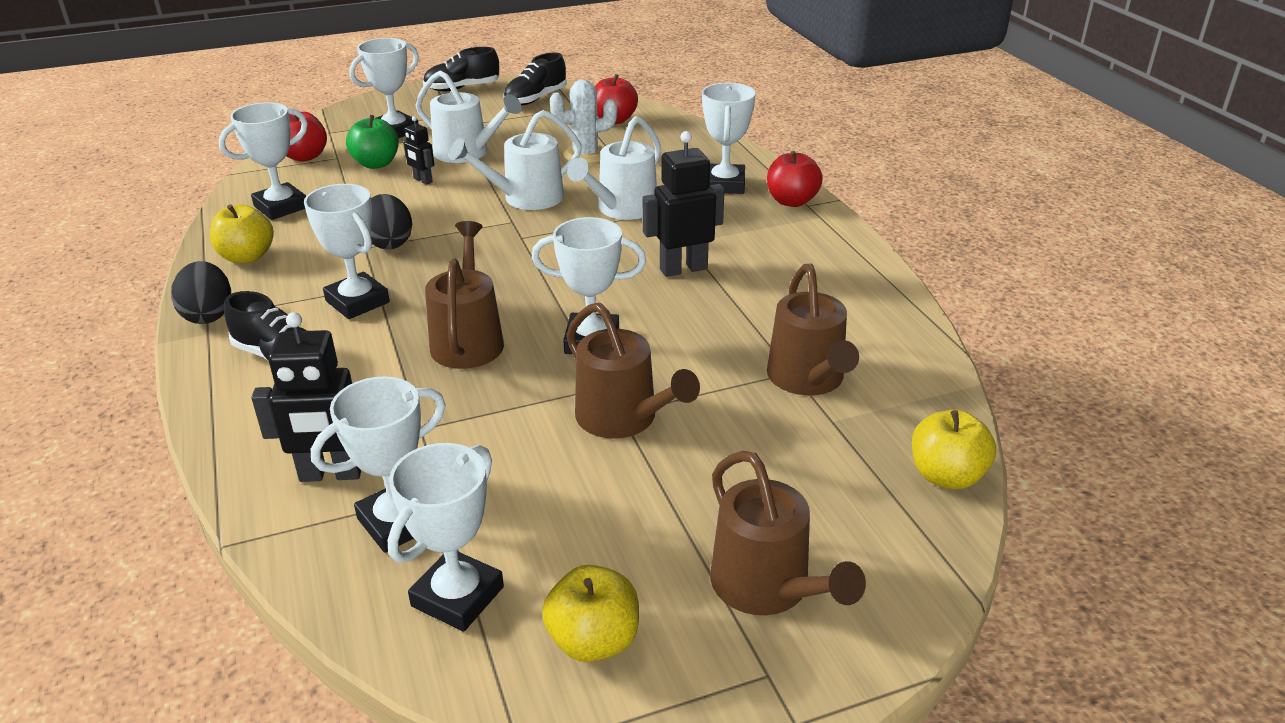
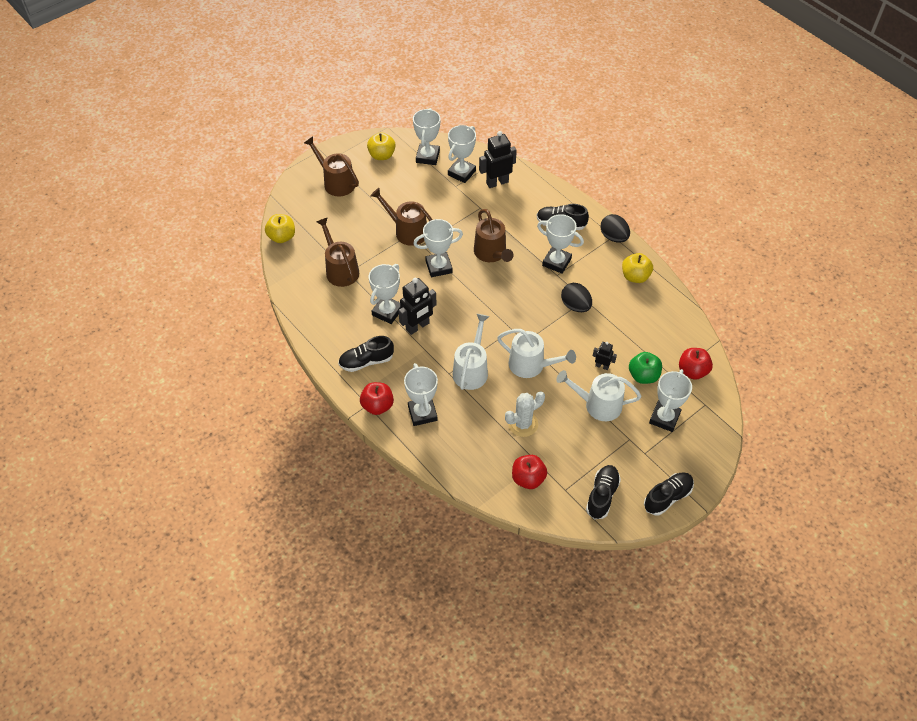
camera: 160 degrees right, 20 degrees up
(281, 207) = (657, 319): white trophy -> white trophy (387, 312)
(526, 198) = (531, 365): white watering can -> white watering can turned 75 degrees clockwise
(794, 246) = (366, 361): none -> black shoe

